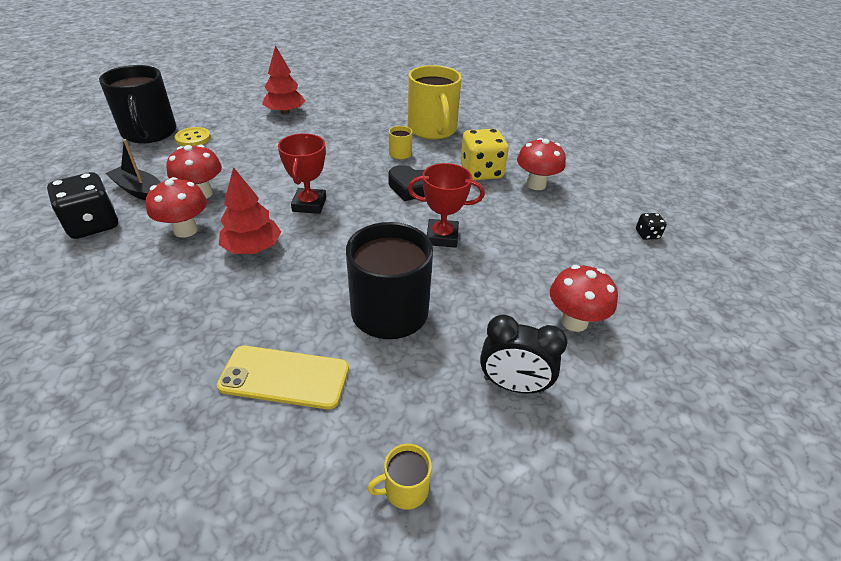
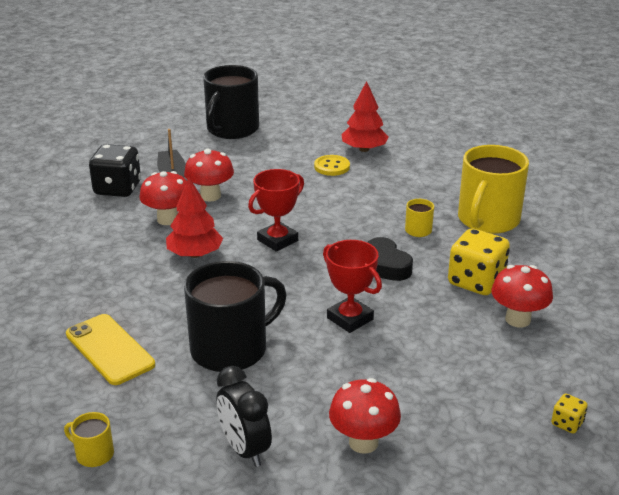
camera: 45 degrees right, 10 degrees down
(193, 138) = (258, 146): yellow button -> yellow button (332, 167)
(647, 234) = (567, 423): black dice -> yellow dice

